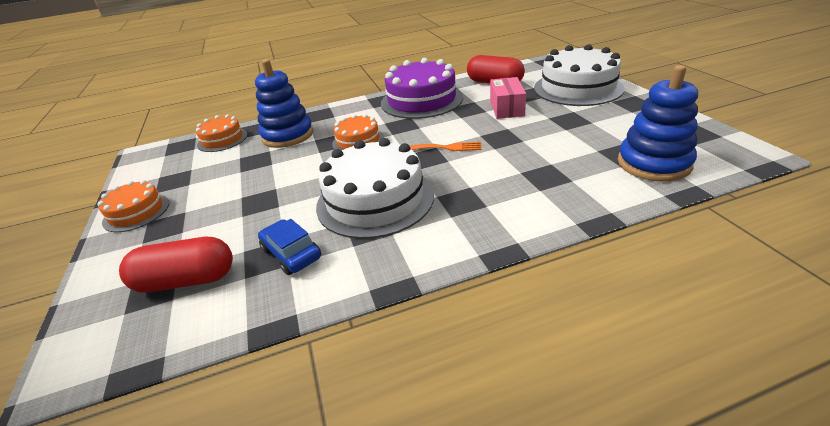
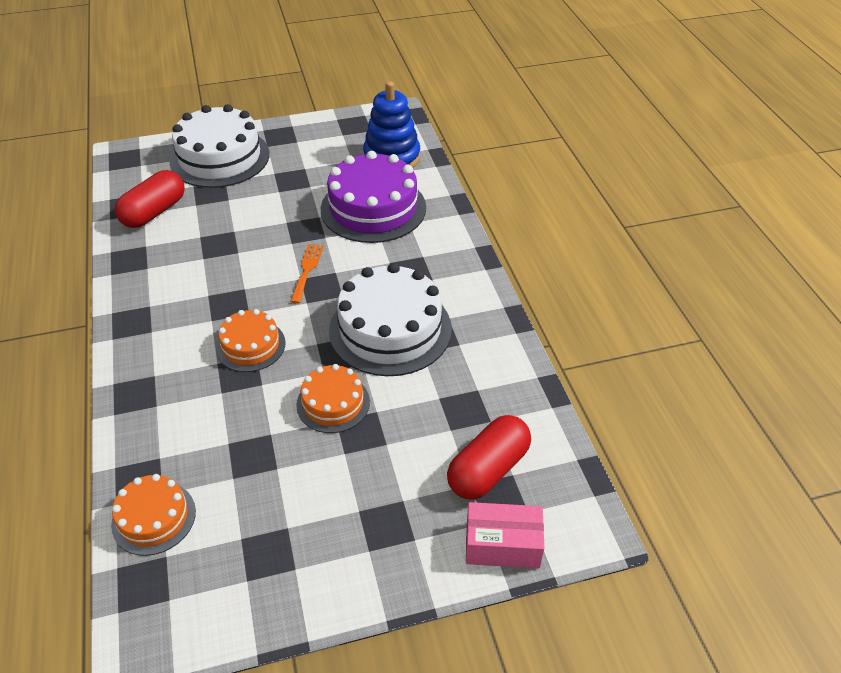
camera: 90 degrees left, 10 degrees up
(136, 212) = (342, 574): orange cake -> orange cake (333, 403)
(187, 280) = (488, 469): red capsule -> red capsule turned 45 degrees clockwise
(288, 135) = (189, 426): blue stacking toy -> none
(291, 254) = (462, 388): blue car -> none
(421, 100) = (162, 281): purple cake -> purple cake (373, 208)
(506, 108) = (237, 214): pink box -> pink box (502, 545)

